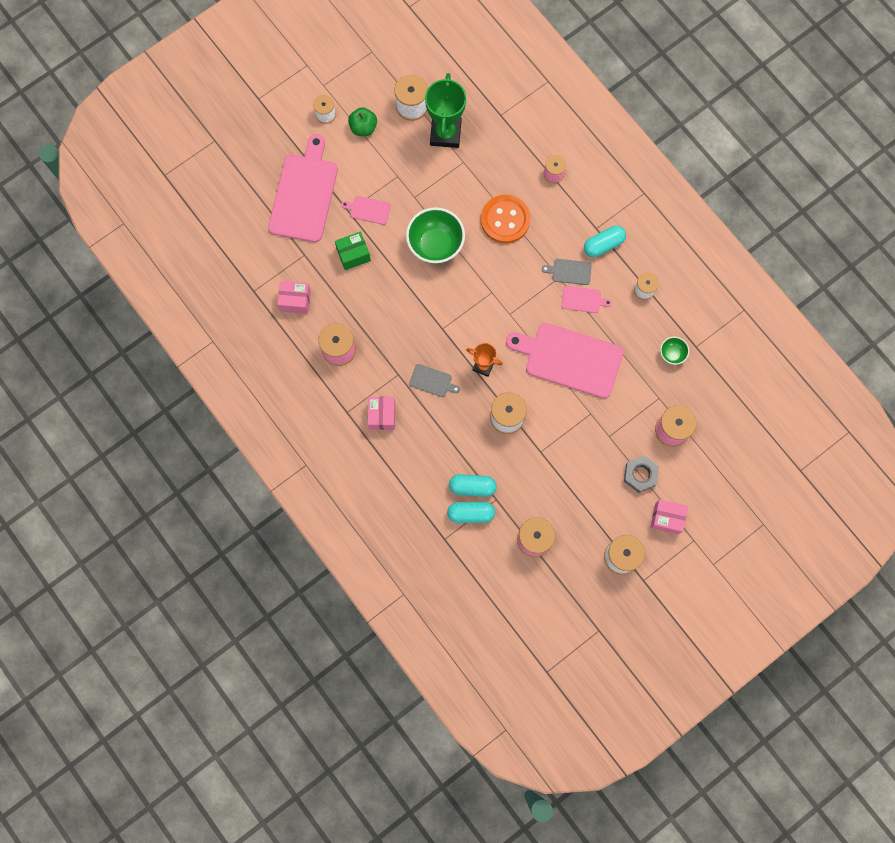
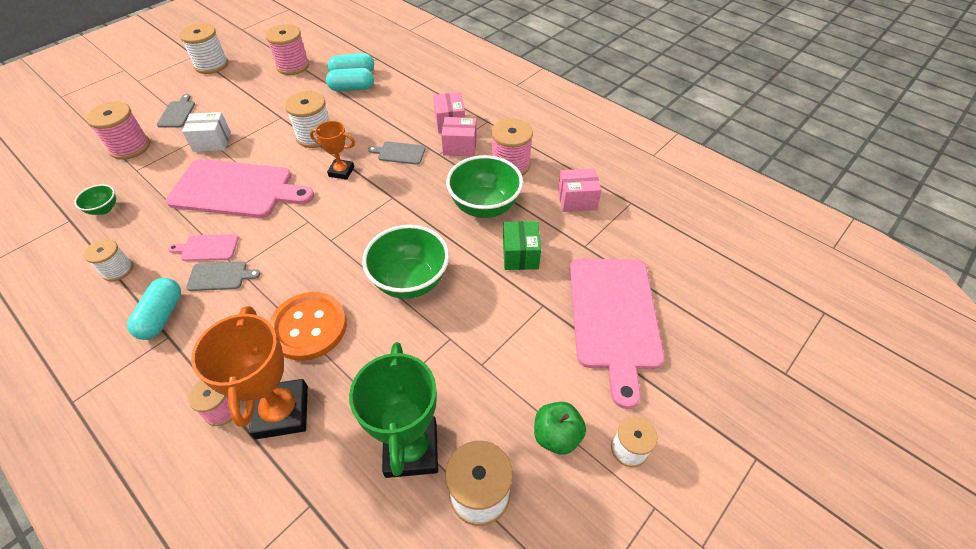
camera: 170 degrees right, 25 degrees down
(353, 254) = (520, 255): green box -> green box turned 60 degrees counterclockwise
(368, 210) = (514, 311): pink cutting board -> none
(370, 306) = (484, 207): none -> green bowl
(518, 166) = (282, 412): none -> orange trophy
(599, 425) = (212, 142): none -> white box
(603, 245) = (162, 316): turquoise capsule -> turquoise capsule turned 45 degrees counterclockwise
(640, 475) = (177, 113): grey nut -> grey cutting board
(667, 518) = (159, 90): pink box -> pink box (460, 146)

